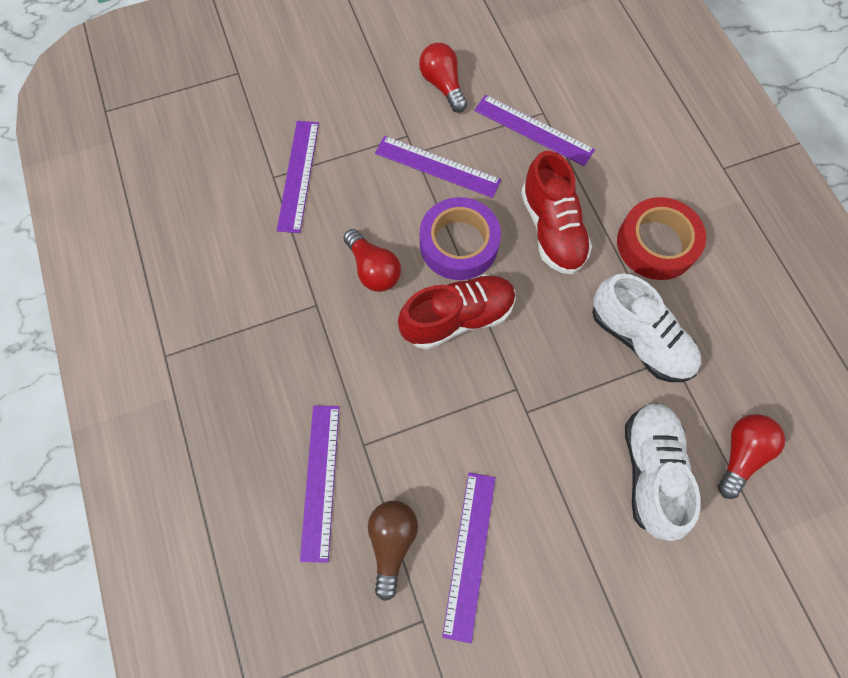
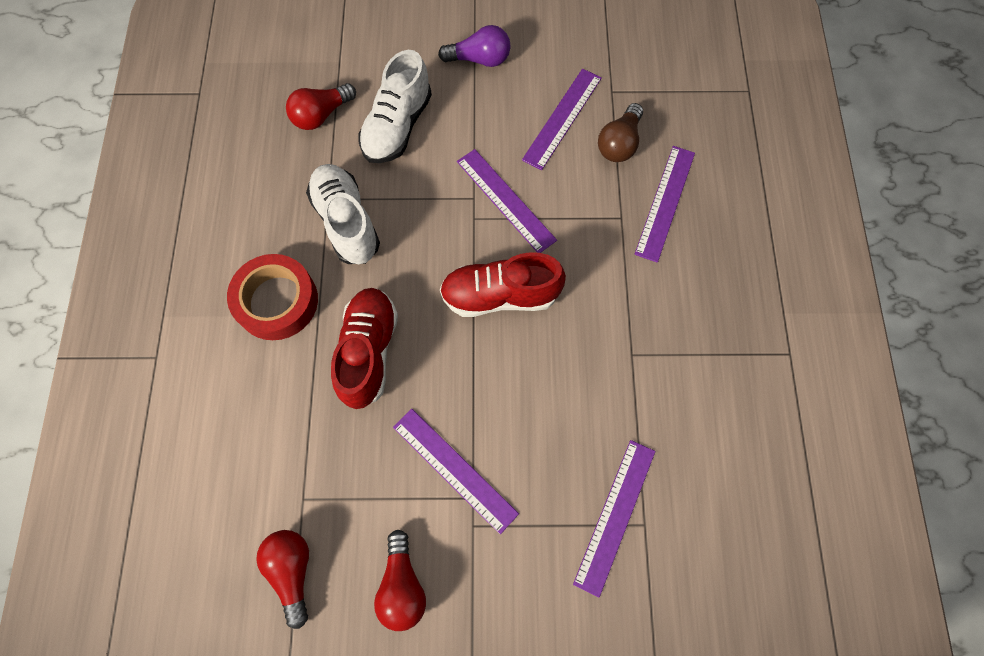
camera: 160 degrees left, 0 degrees up
(373, 269) = (564, 372): red light bulb -> red light bulb (292, 571)
(459, 244) = (468, 369): purple tape -> none
(533, 130) = (326, 478): purple ruler -> purple ruler (505, 200)
(604, 608) = (479, 59): none -> purple light bulb

